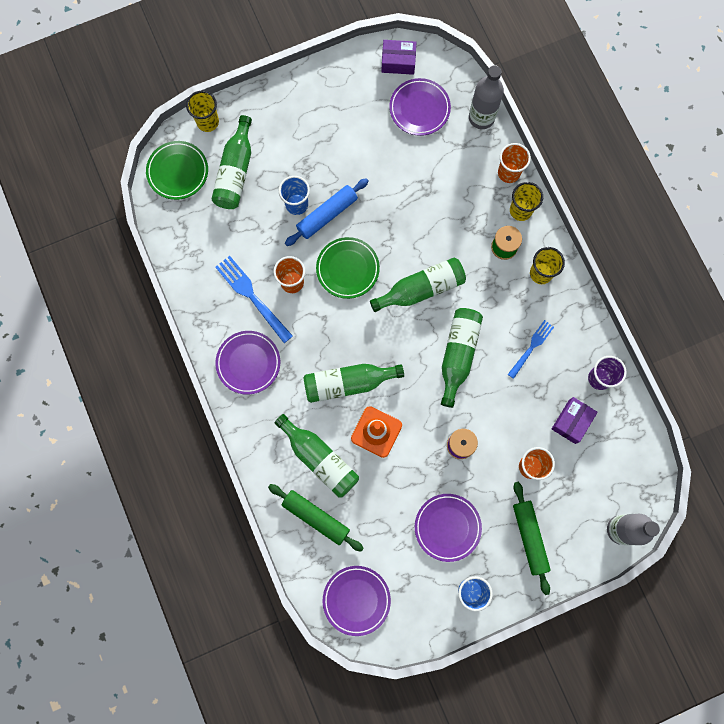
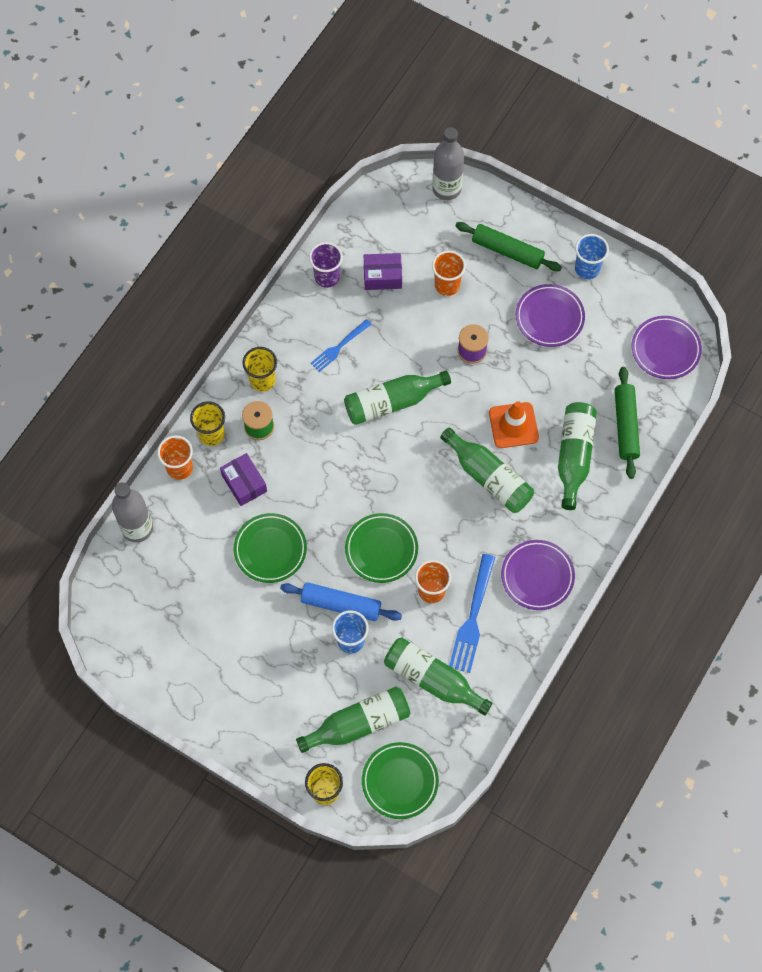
camera: 125 degrees left, 10 degrees down
(398, 62) = (128, 646): purple box -> purple box (244, 483)
(402, 194) = (270, 549): none -> green plate
(419, 109) = (167, 592): purple plate -> none
(421, 289) = (352, 472): green bottle -> green bottle (432, 679)
(529, 537) = (507, 251): green rolling pin -> green rolling pin turned 75 degrees clockwise
(531, 347) = (339, 347): blue fork -> blue fork turned 45 degrees counterclockwise

